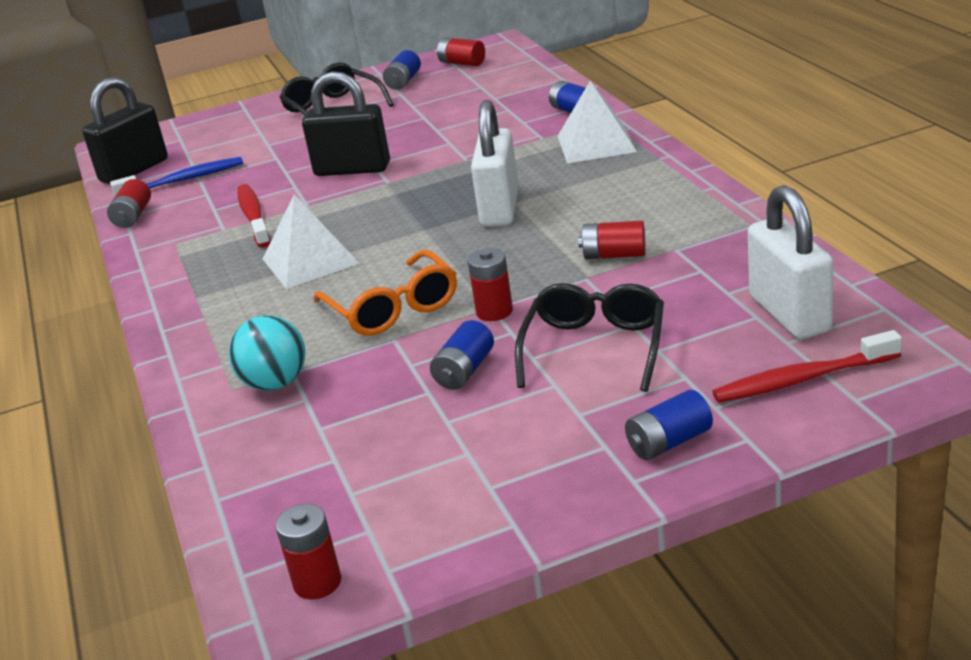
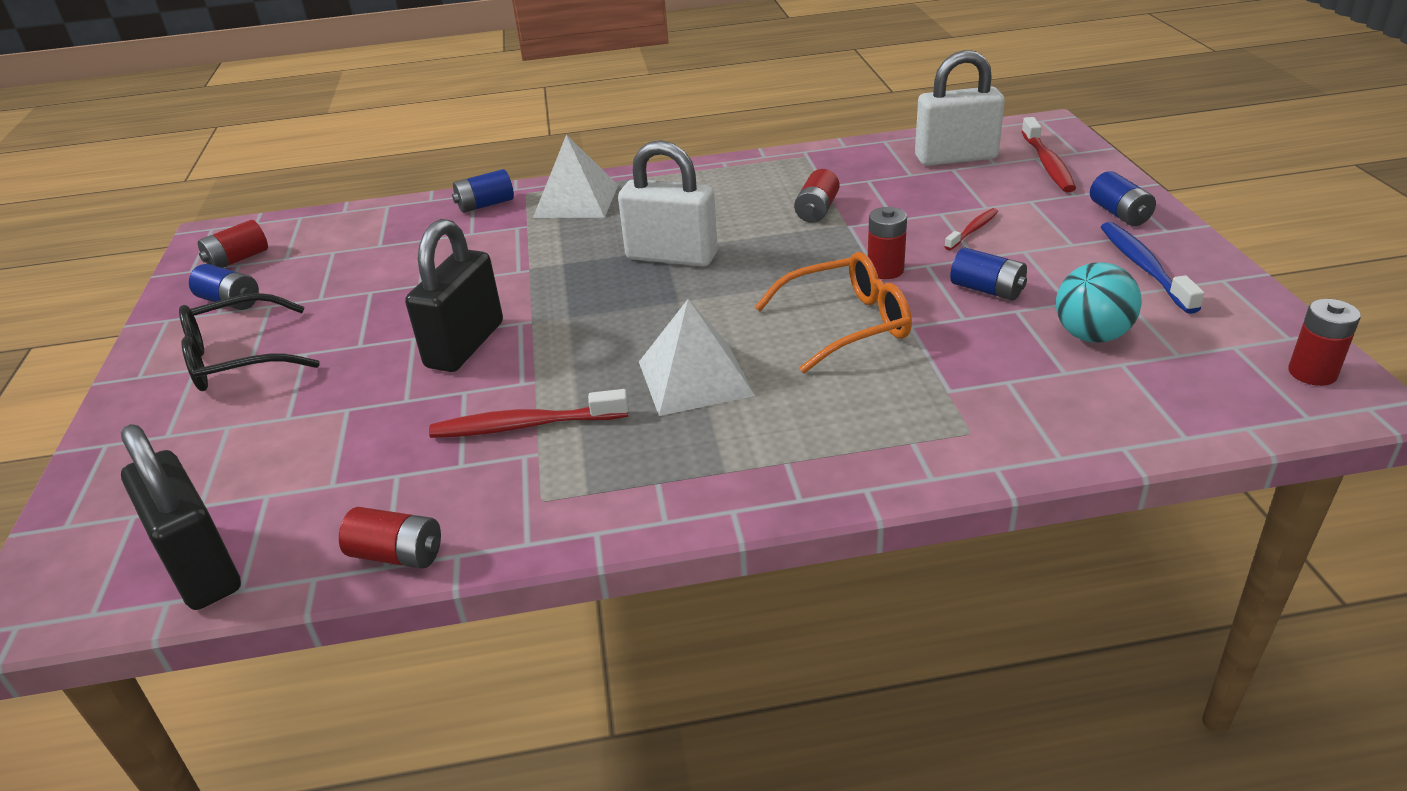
camera: 80 degrees left, 5 degrees up
(183, 180) = (318, 502): blue toothbrush -> blue toothbrush (1144, 267)
(275, 383) = (970, 401): turquoise ball -> turquoise ball (1091, 336)
(594, 348) = (973, 230): black glasses -> red toothbrush

